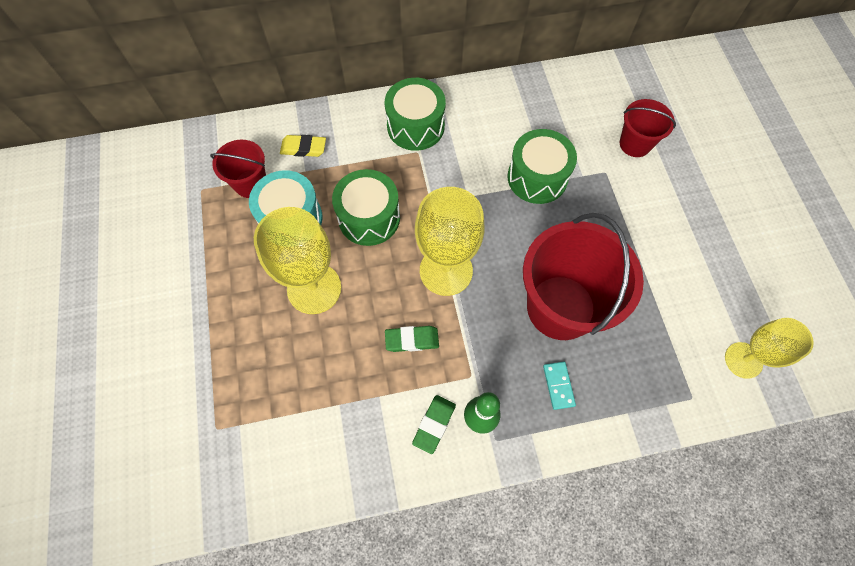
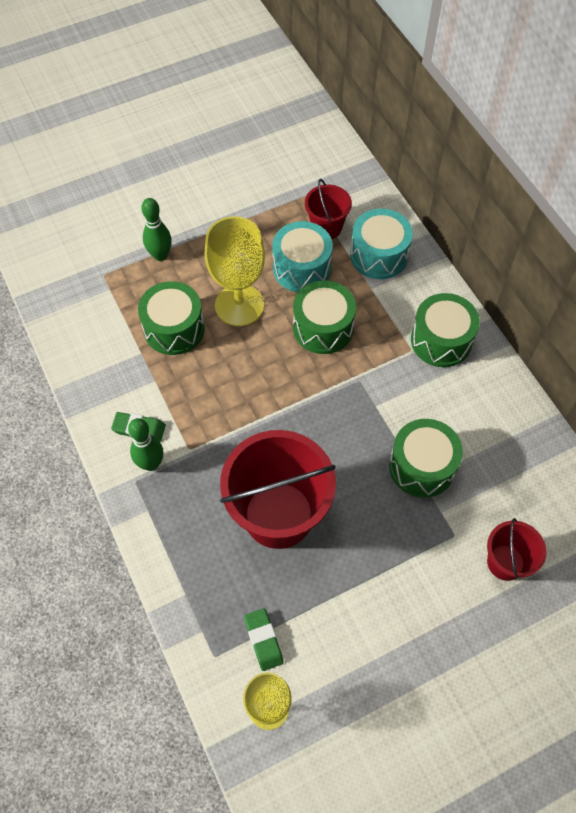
camera: 75 degrees right, 5 degrees down
(215, 357) = (160, 255): none -> green bowling pin
(303, 148) = (379, 255): yellow eraser -> turquoise drum
(320, 362) = (174, 328): none -> green drum
(412, 340) = (211, 393): green eraser -> green eraser (263, 640)
(446, 271) = (287, 405): yellow goblet -> none
(558, 386) = (197, 526): turquoise domino -> none

